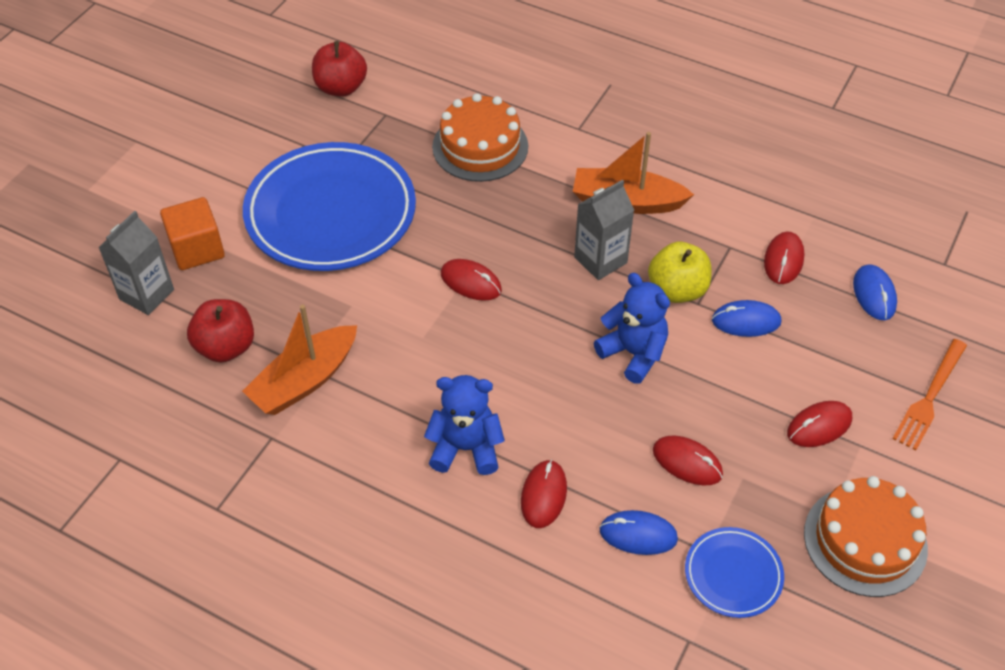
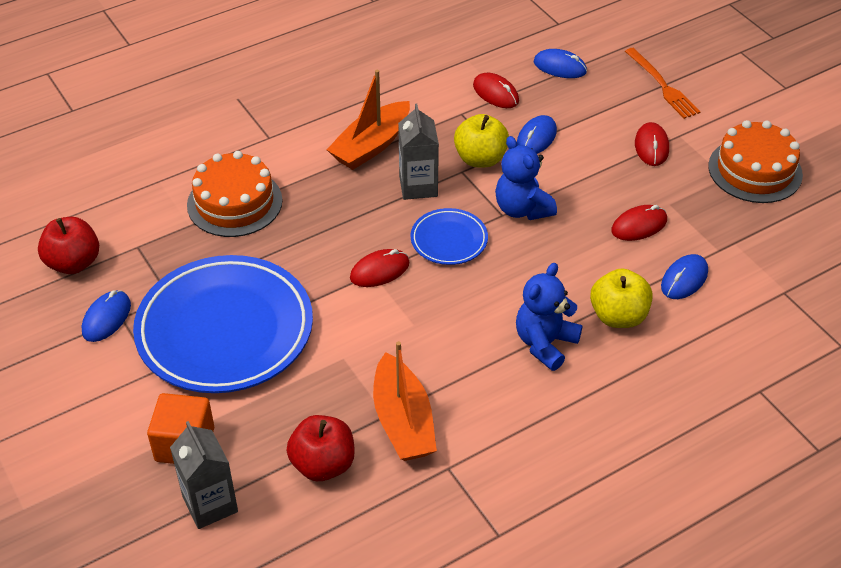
camera: 60 degrees left, 5 degrees down
(296, 137) = (106, 318): none -> blue mouse
(543, 495) = (618, 316): red mouse -> yellow apple
(633, 353) = (522, 209): blue teddy bear -> blue teddy bear turned 105 degrees counterclockwise
(733, 575) = (745, 246): blue plate -> blue plate (449, 240)

